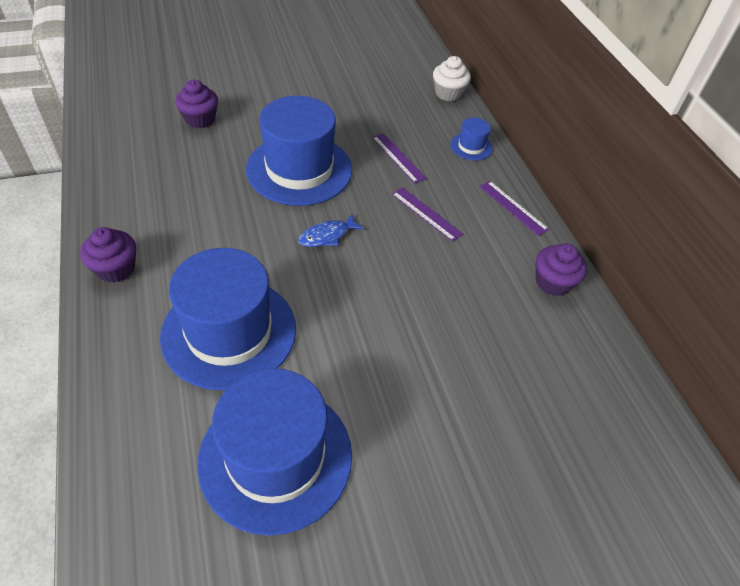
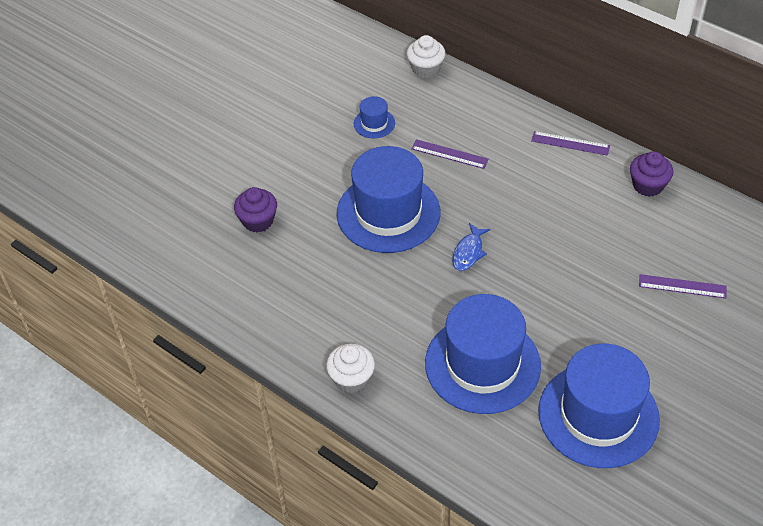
camera: 30 degrees left, 0 degrees up
(115, 268) = (351, 378): purple cupcake -> white cupcake
(426, 213) = (517, 188): purple ruler -> purple ruler (682, 286)
(471, 146) = (492, 109): blue hat -> blue hat (374, 123)

